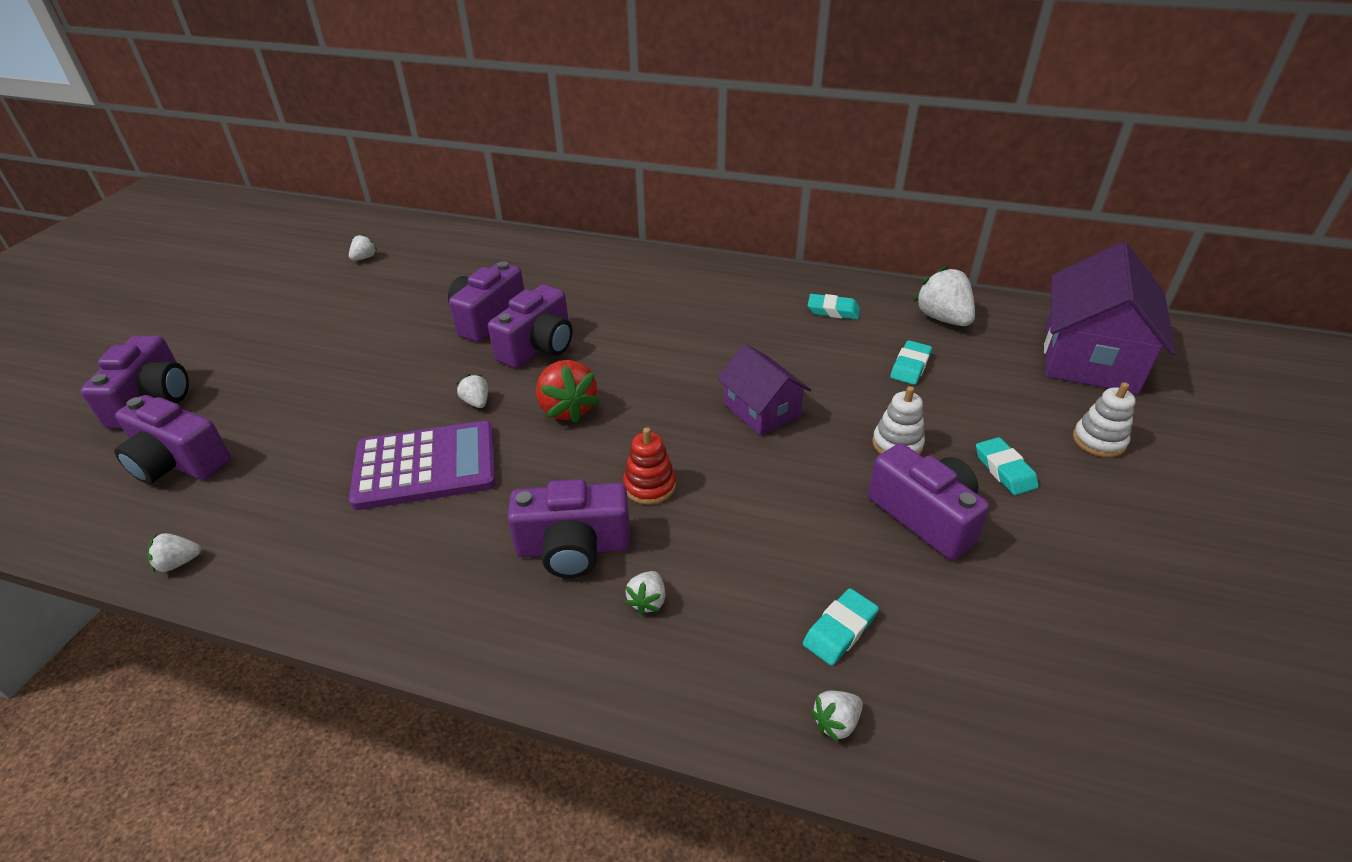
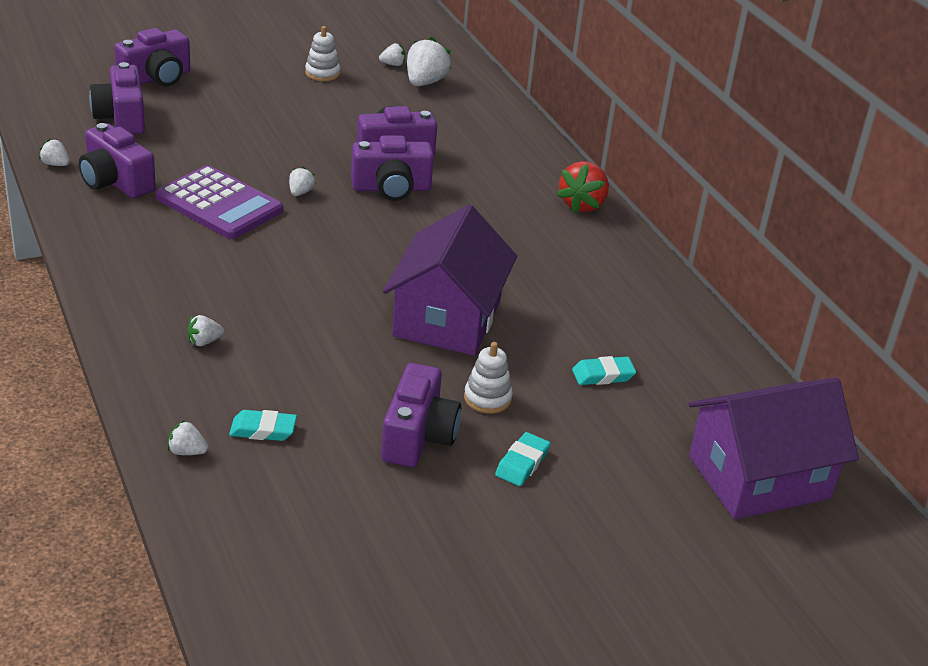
camera: 45 degrees right, 5 degrees down
(567, 409) = (340, 232): red strawberry -> red strawberry (582, 205)
(573, 548) = (215, 294): purple camera -> purple camera (115, 181)
(649, 486) = (305, 300): red stacking toy -> none
(761, 410) = (447, 318): purple house -> purple house, size x1.75
(833, 310) = (631, 308): turquoise eraser -> none
(942, 318) = (704, 373): white strawberry -> white strawberry (425, 82)
(1099, 441) = (628, 508): white stacking toy -> white stacking toy (322, 73)

